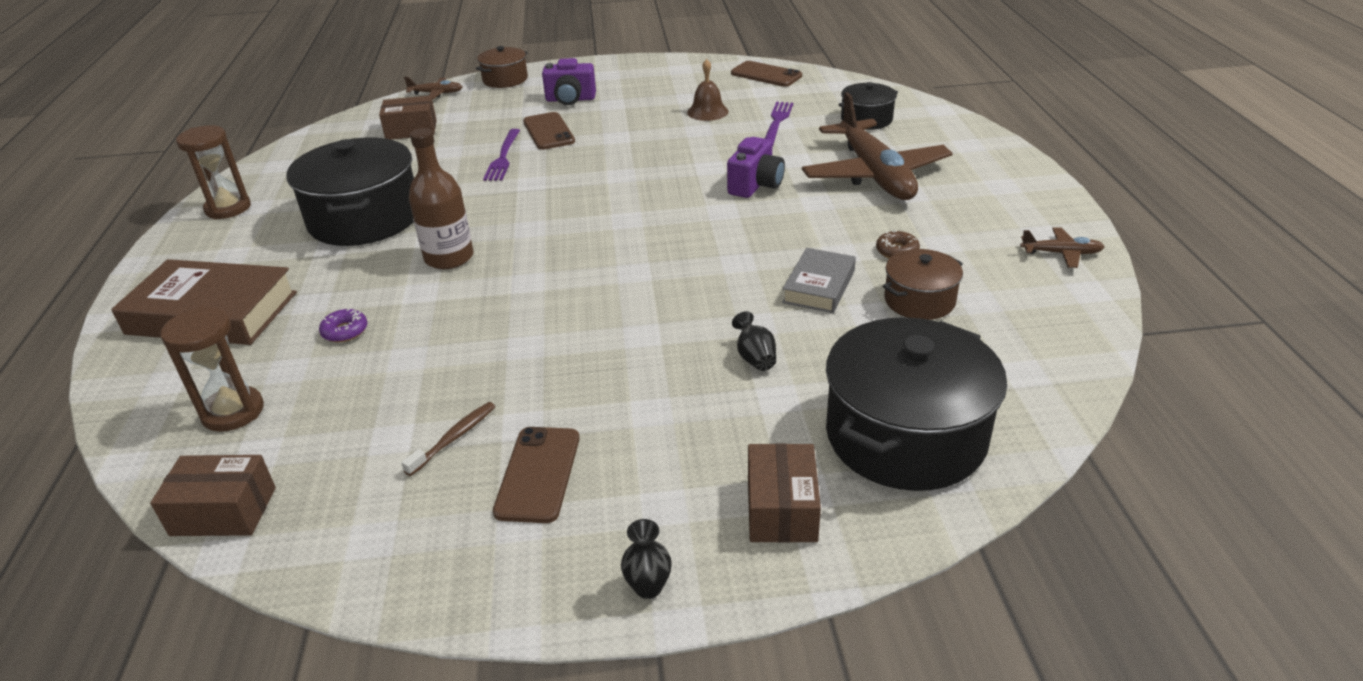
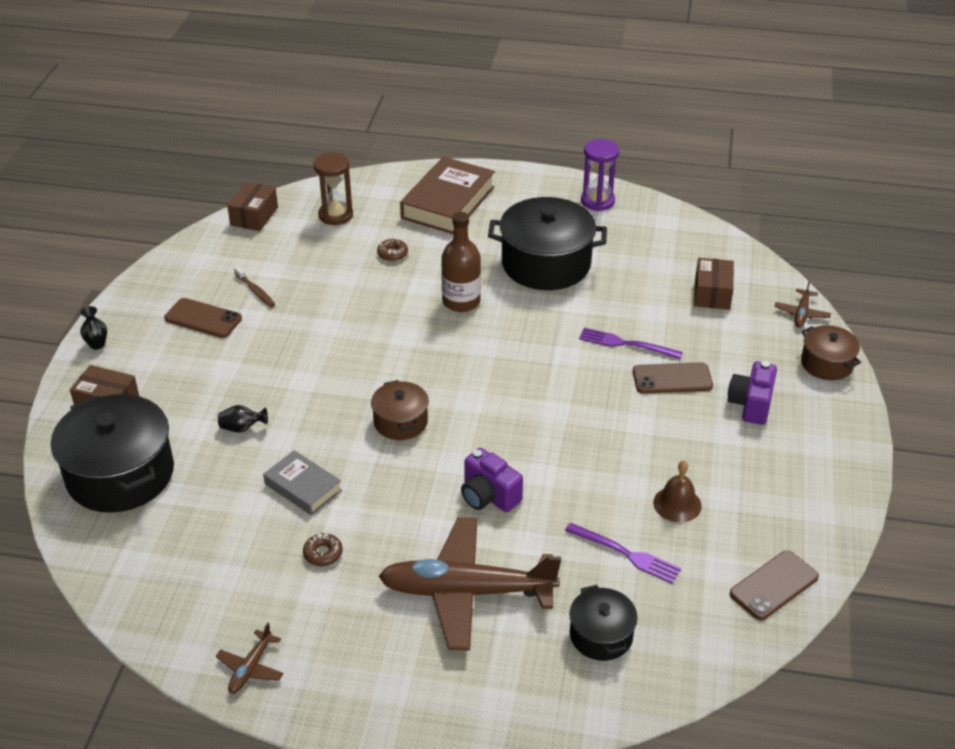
camera: 105 degrees right, 5 degrees up
(228, 208) = (597, 201): brown hourglass -> purple hourglass
(345, 331) = (392, 254): purple donut -> brown donut
(919, 300) = (247, 539): brown pot -> brown pot (400, 422)

